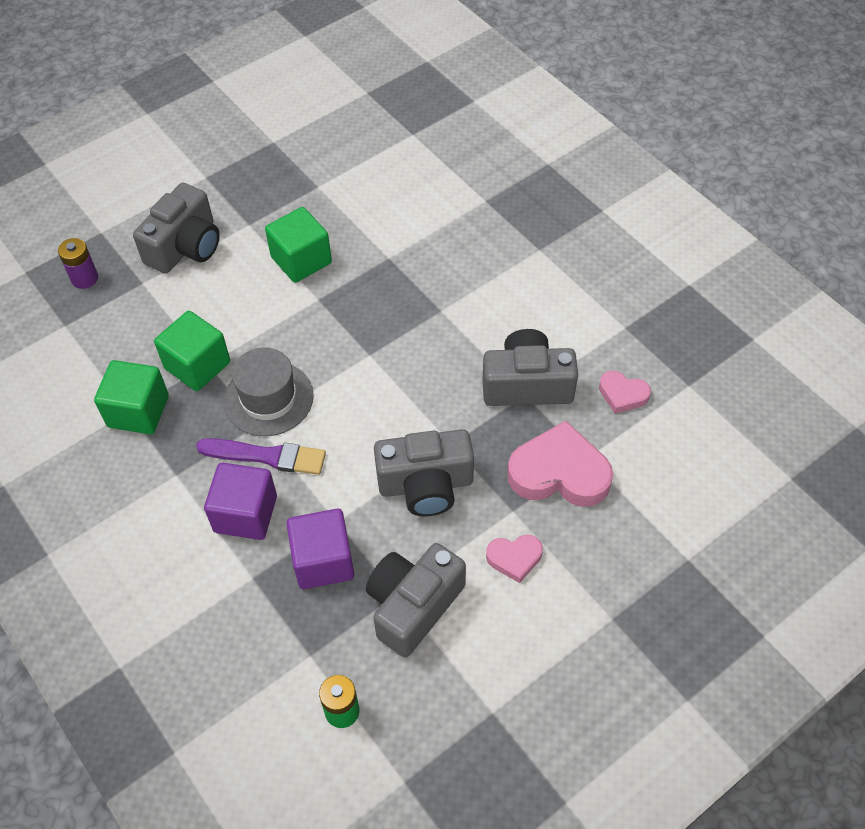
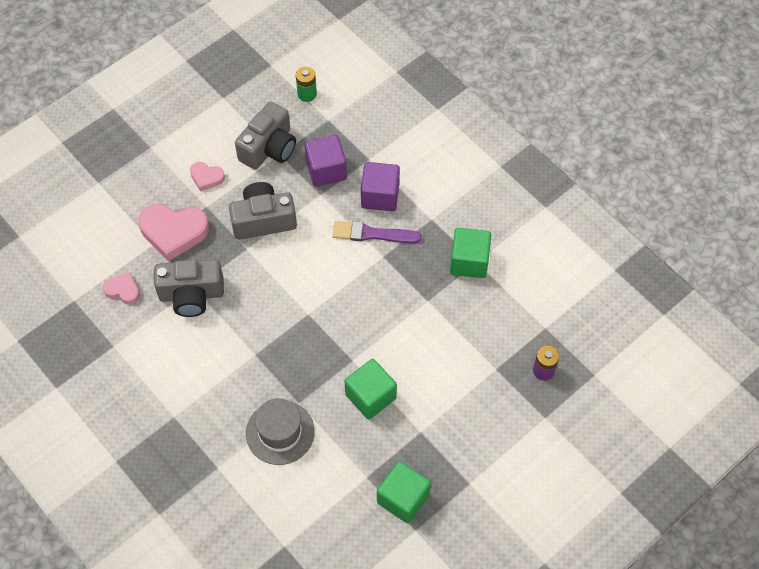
camera: 175 degrees right, 5 degrees up
(185, 247) = (469, 405): grey camera -> none
(197, 365) = (435, 299): green cube -> green cube (403, 498)
(268, 398) = (378, 275): grey hat -> grey hat (280, 432)
(514, 558) = (206, 177): pink heart -> pink heart turned 150 degrees counterclockwise

